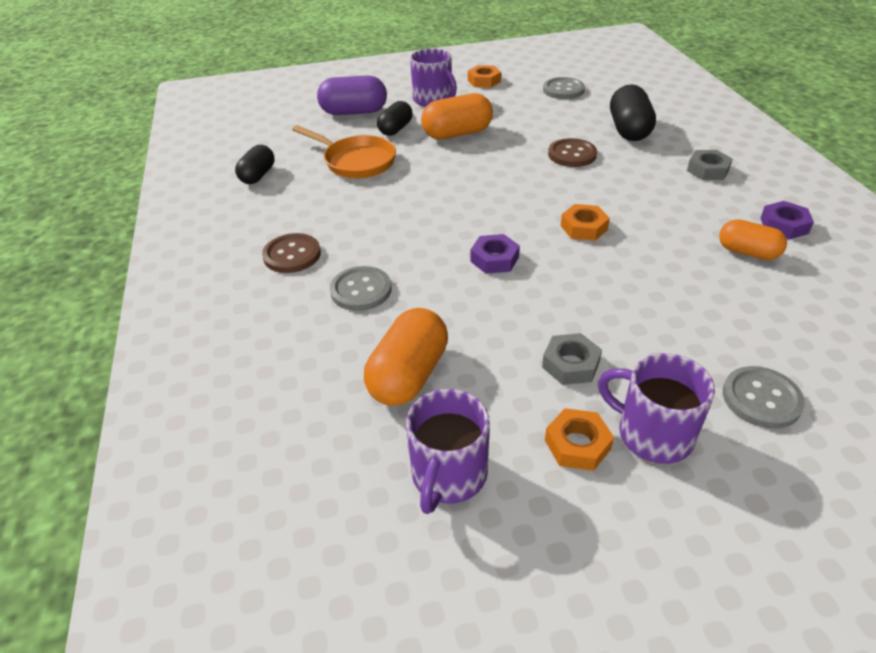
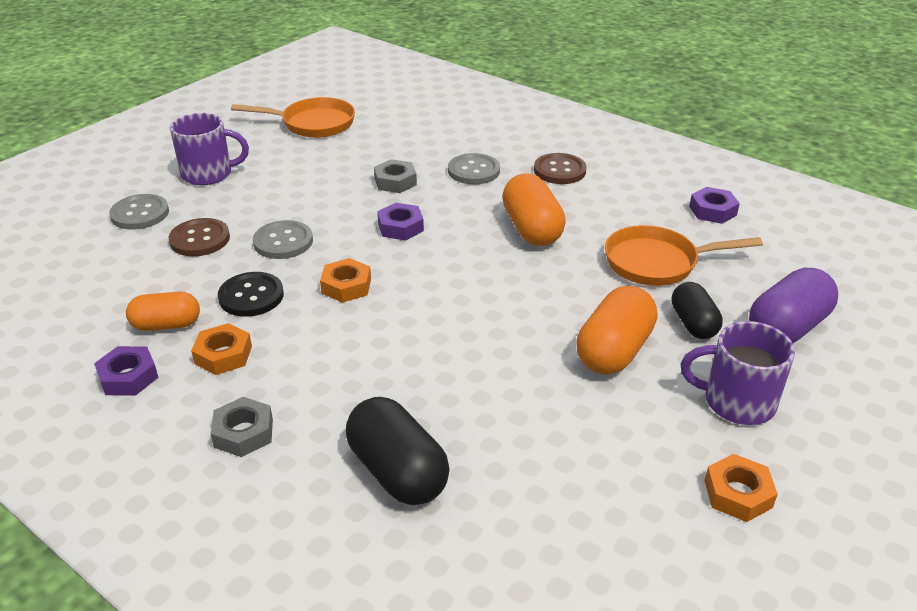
camera: 140 degrees right, 5 degrees down
(258, 175) = (712, 211): black capsule -> purple nut
(408, 375) = (381, 146): orange capsule -> orange capsule (532, 229)
(448, 476) = (313, 124): purple mug -> orange pan
(563, 90) = (586, 538): grey button -> grey button (283, 242)
(571, 364) = (281, 186): grey nut -> grey nut (395, 181)
(572, 154) = (438, 381): brown button -> brown button (200, 239)
(577, 444) = (252, 155): orange nut -> orange nut (223, 355)
(666, 249) = (251, 296): none -> black button

